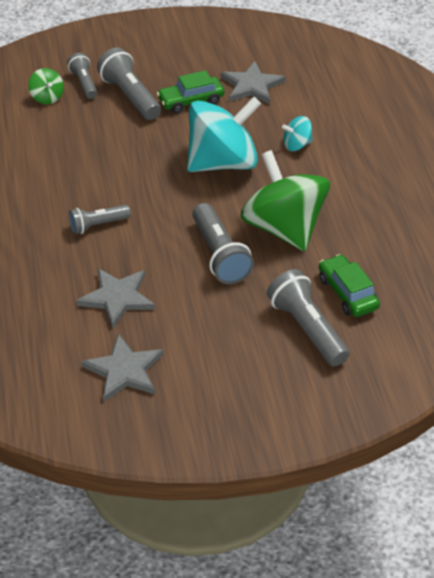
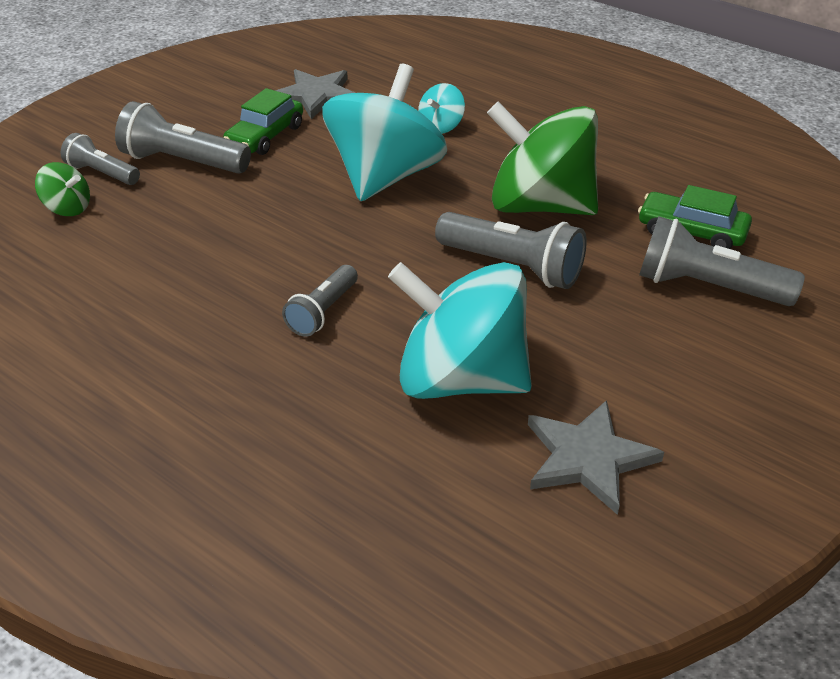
camera: 40 degrees left, 5 degrees down
(117, 298) = (460, 379): grey star -> turquoise spinning top

